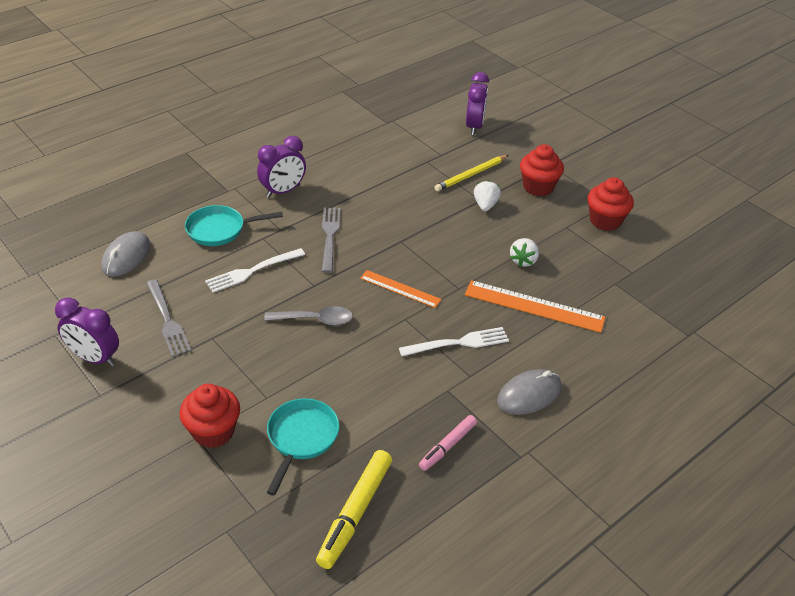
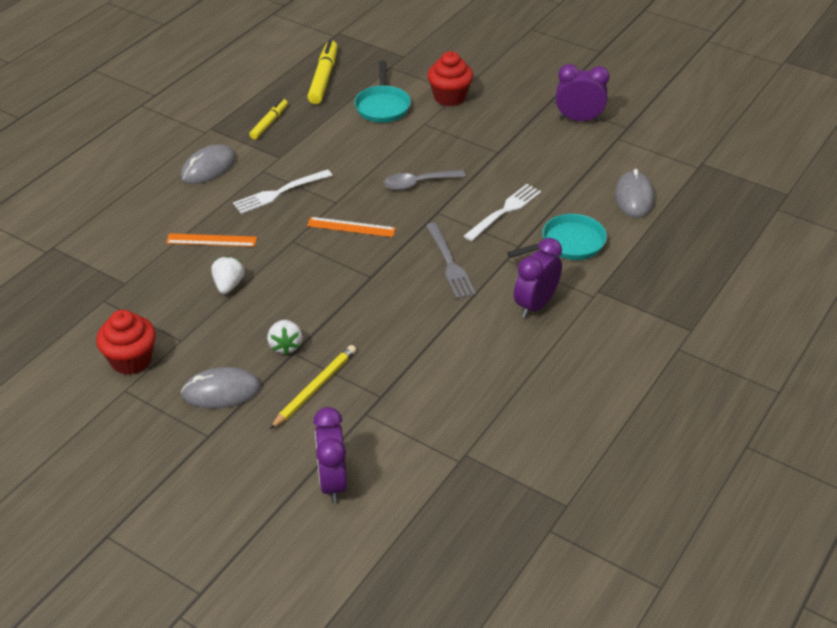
camera: 165 degrees right, 0 degrees up
(168, 320) = (546, 155): grey fork -> none
(447, 446) = (269, 123): pink marker -> yellow marker
(534, 306) = (211, 240): orange ruler -> orange ruler, size x0.62
(538, 187) = (221, 391): red cupcake -> grey mouse

